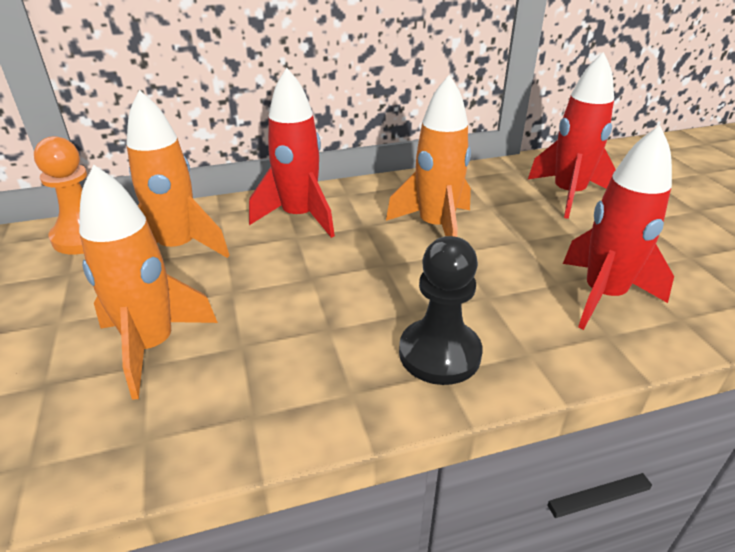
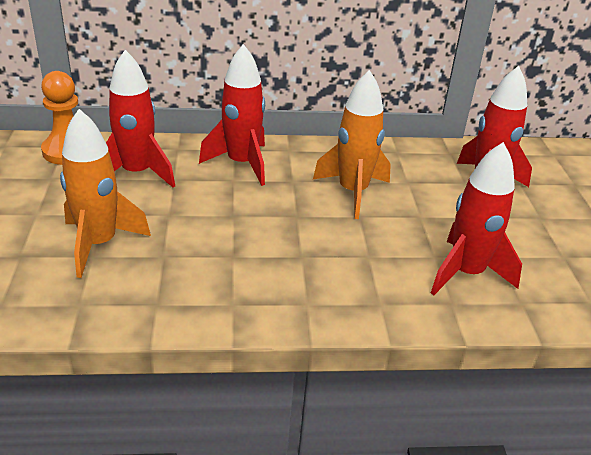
camera: 10 degrees right, 0 degrees up
(178, 248) = (137, 173): orange rocket -> red rocket
(439, 354) = (310, 290): black pawn -> none

